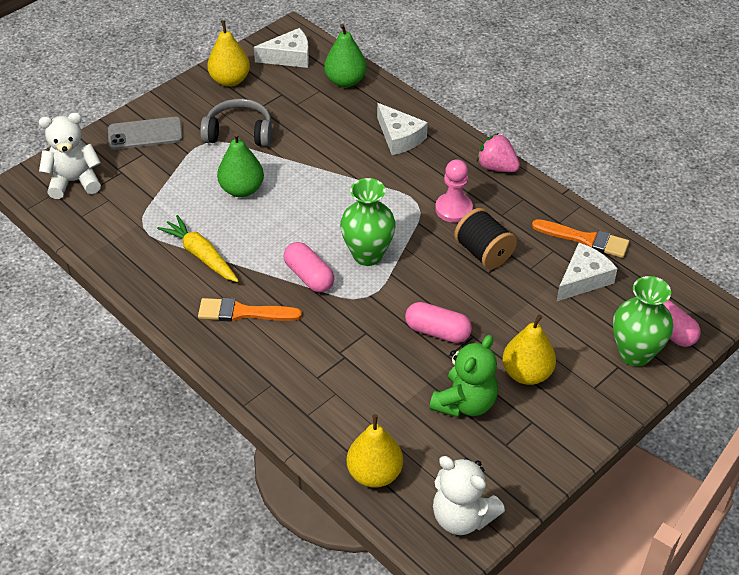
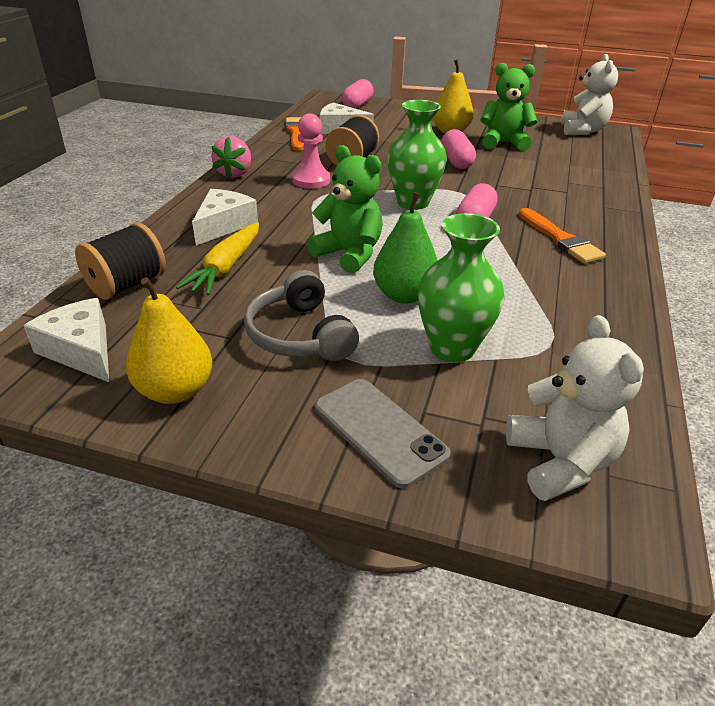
camera: 120 degrees left, 10 degrees down
(74, 181) = (560, 462): white teddy bear -> white teddy bear turned 150 degrees counterclockwise
(201, 255) = (532, 287): yellow carrot -> yellow carrot (226, 267)
(311, 184) = (349, 254): none -> green teddy bear
(345, 81) = (127, 285): green pear -> black spool
(374, 473) = (602, 157): yellow pear -> none
(635, 353) = (390, 110): green vase -> green vase (452, 348)

